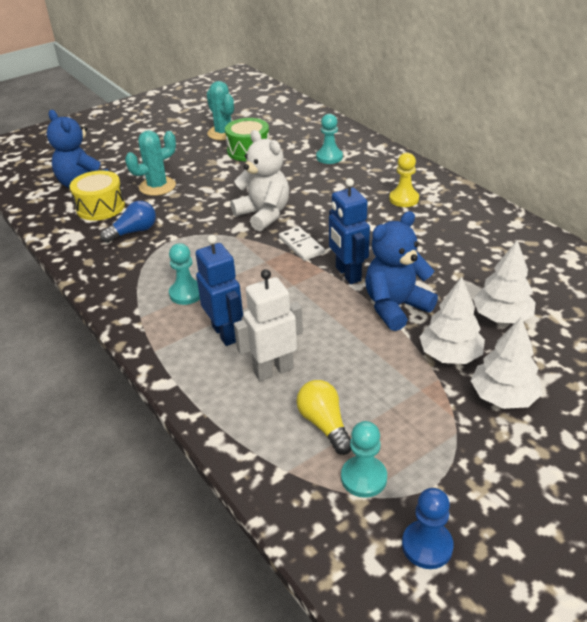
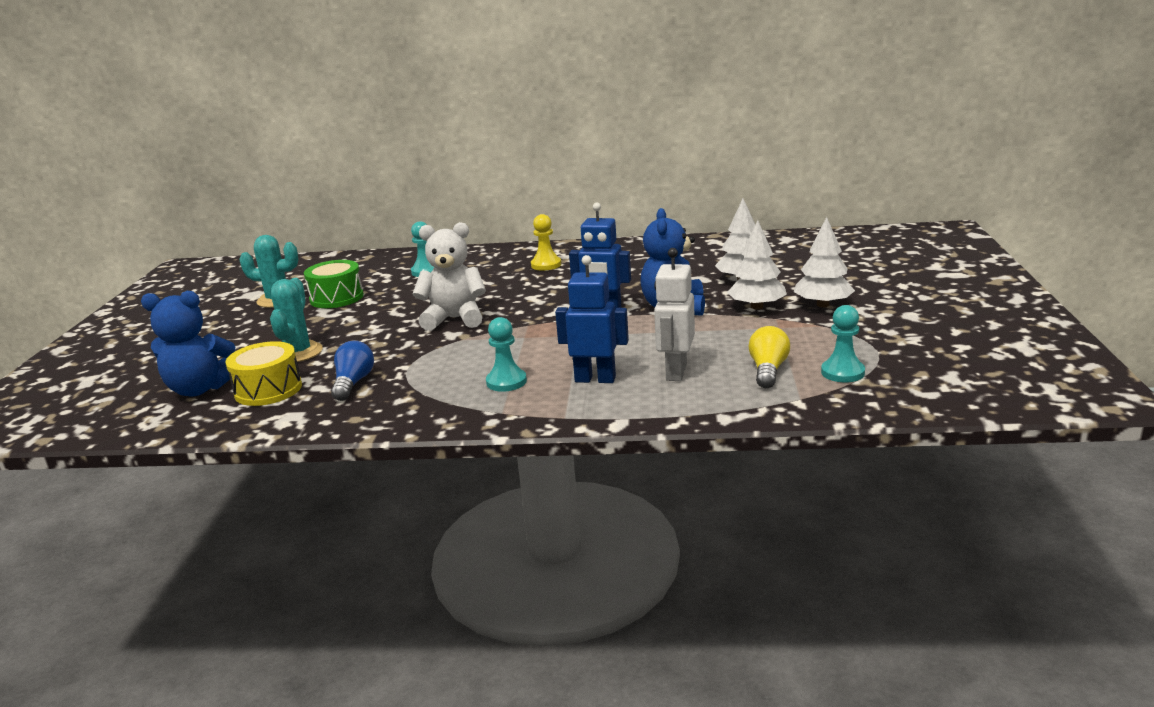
camera: 50 degrees left, 15 degrees down
(301, 245) = (531, 317): white domino -> none
(324, 424) = (768, 370): yellow light bulb -> yellow light bulb turned 90 degrees clockwise
(427, 546) = (931, 371): blue pawn -> none

